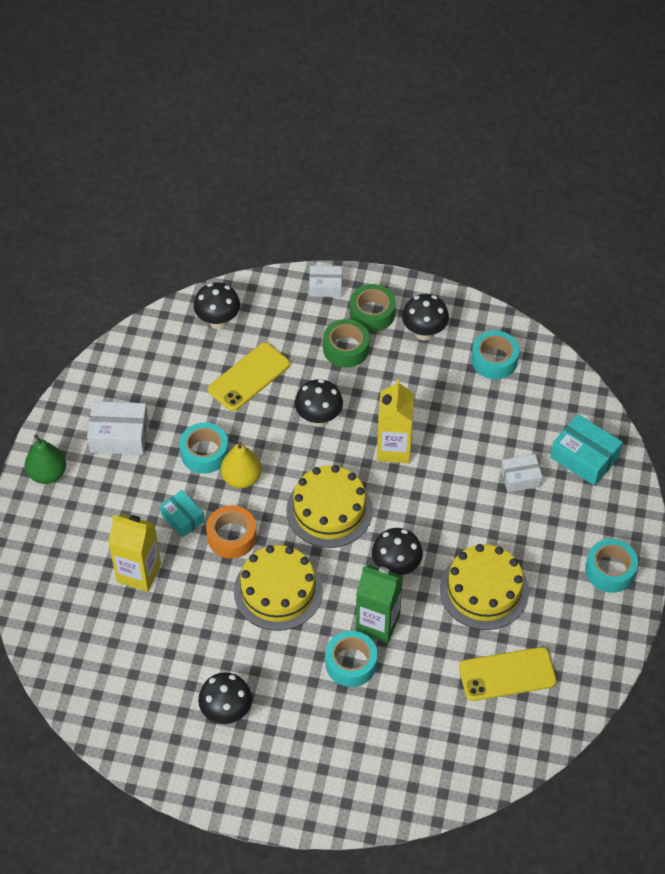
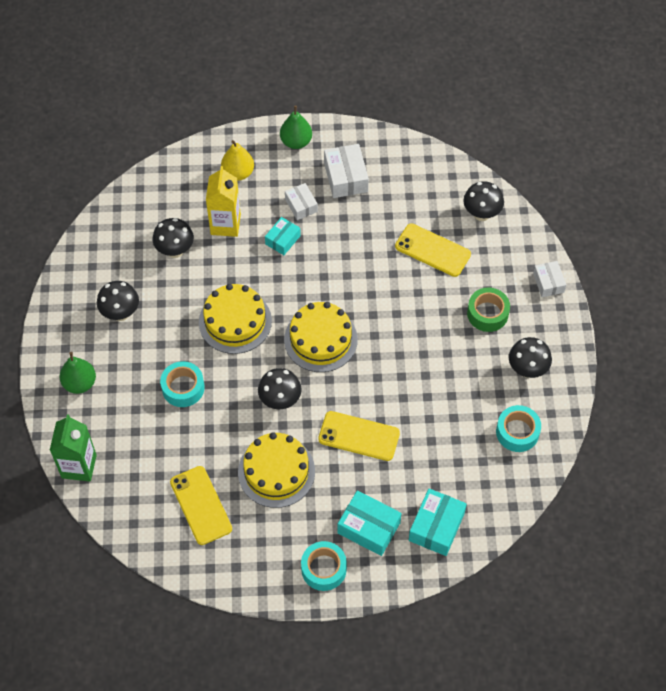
camera: 75 degrees right, 5 degrees up
(204, 453) = (348, 238): turquoise tape -> none
(232, 537) = (275, 277): orange tape -> none
(241, 478) = (332, 270): yellow pear -> yellow pear (238, 173)
(311, 776) = (80, 383): none -> green pear
(319, 418) = (408, 310): black mushroom -> black mushroom (175, 250)
(372, 313) = (533, 325): green tape -> none
(377, 623) = (224, 399): green carton -> green carton (79, 466)
(394, 448) = (396, 373): yellow carton -> none
(461, 501) = (359, 436): none -> yellow phone
(520, 478) = (398, 478): white box -> white box (301, 205)
(572, 518) = (368, 528): none -> turquoise box

